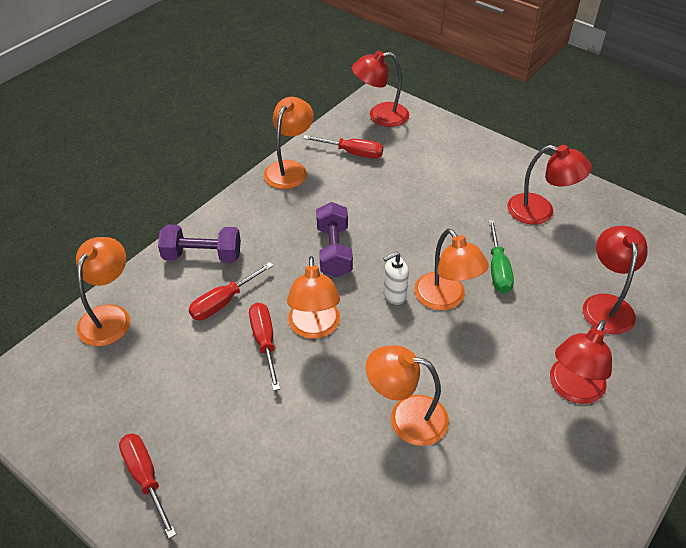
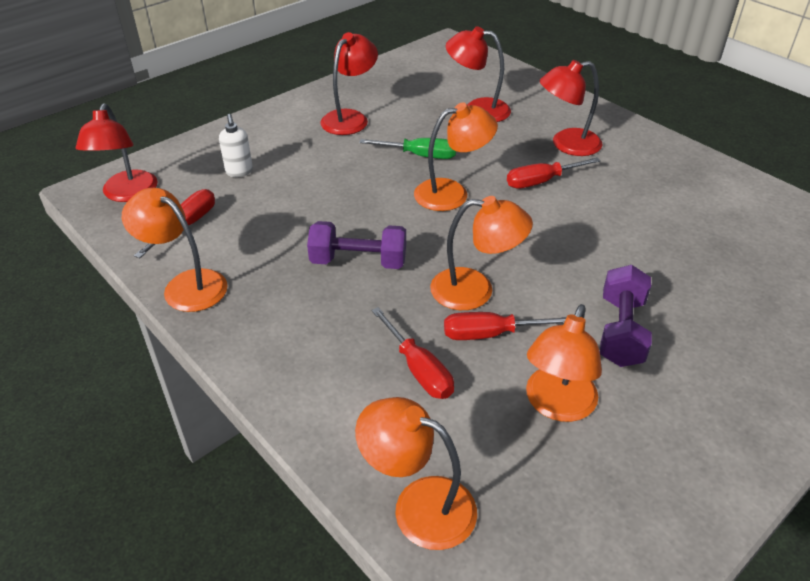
camera: 80 degrees left, 5 degrees down
(145, 477) = (687, 457): red screwdriver -> red screwdriver (541, 181)
(202, 256) = (325, 388): purple dumbbell -> purple dumbbell (621, 331)
(394, 296) = (440, 226): white soap dispenser -> white soap dispenser (239, 172)
(406, 417) = (596, 240): orange lamp -> orange lamp (556, 405)
(572, 389) = (566, 144): red lamp -> red lamp turned 120 degrees clockwise

